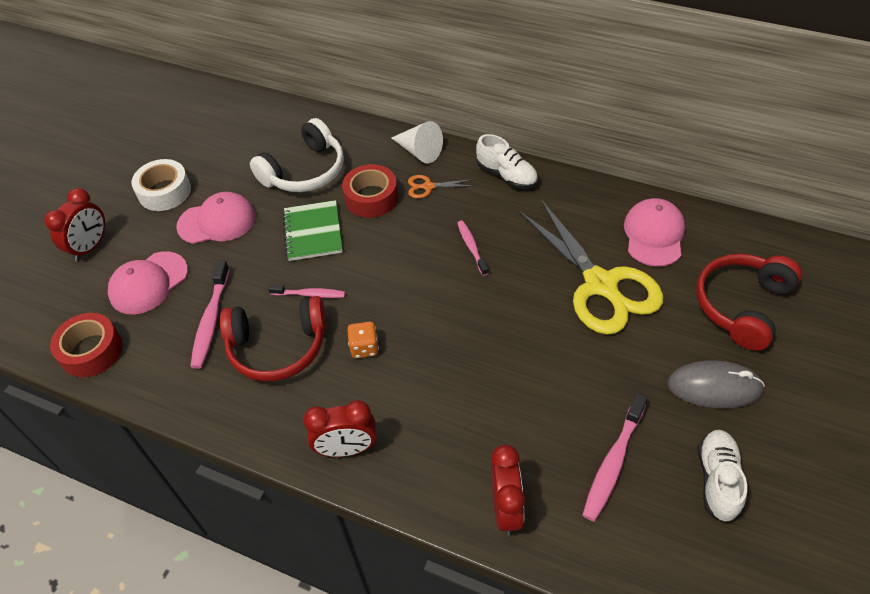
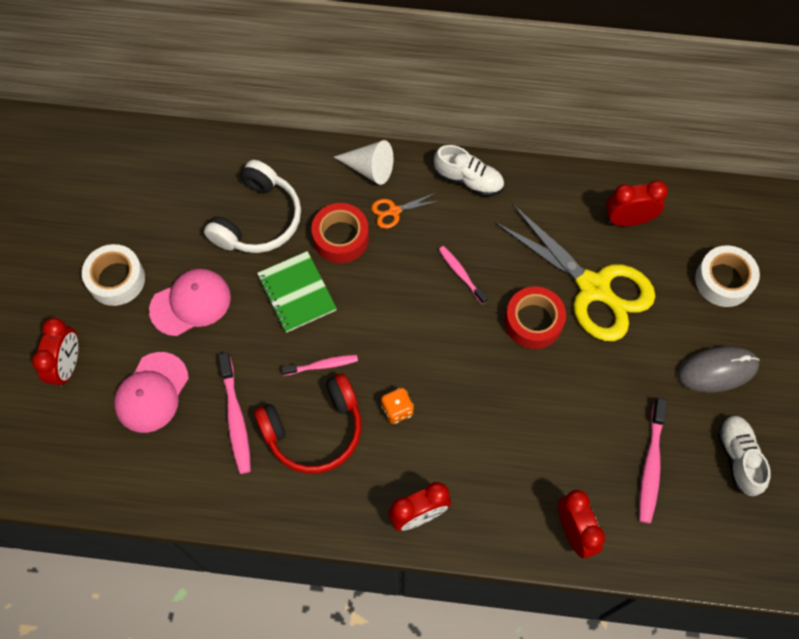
camera: 20 degrees left, 15 degrees up
(91, 351) = (130, 482): red tape -> red tape (533, 322)
(654, 235) = (628, 220): pink cap -> red clock
(742, 306) = (723, 280): red headphones -> white tape

